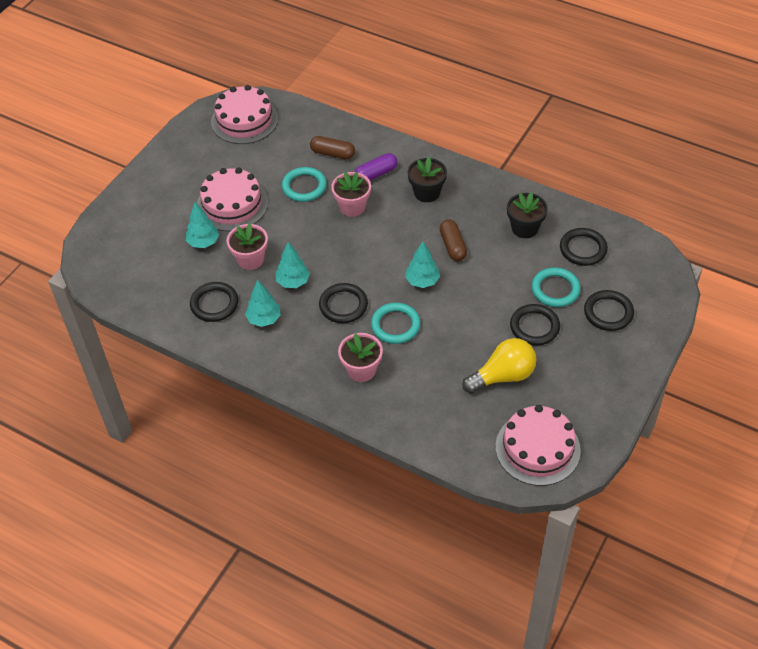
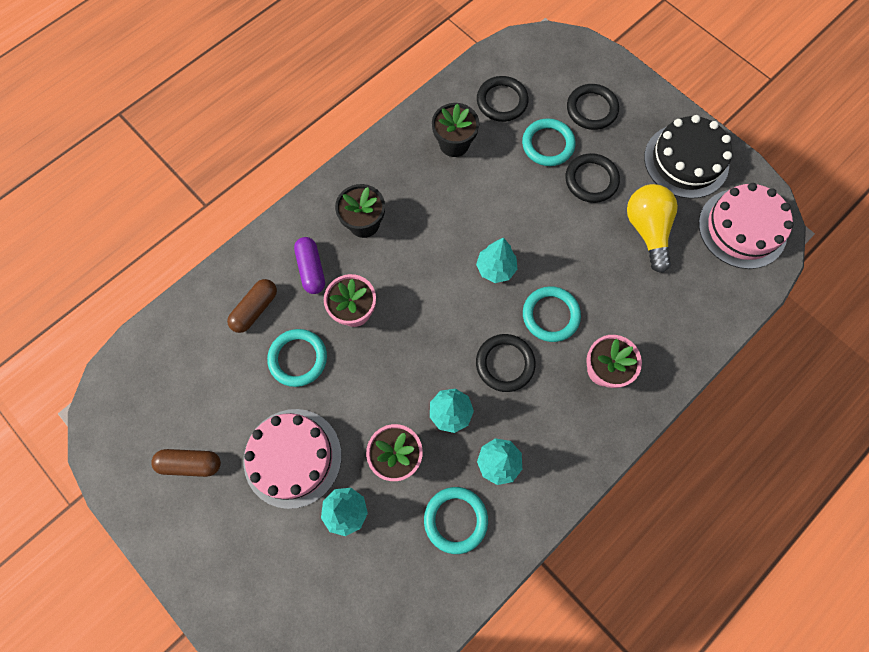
camera: 75 degrees left, 20 degrees up
(214, 304) = (455, 520): black ring -> turquoise ring
(244, 120) = (143, 404): pink cake -> none
(452, 246) = (455, 222): brown capsule -> brown capsule (191, 463)
(589, 393) = (686, 161): none -> black cake

